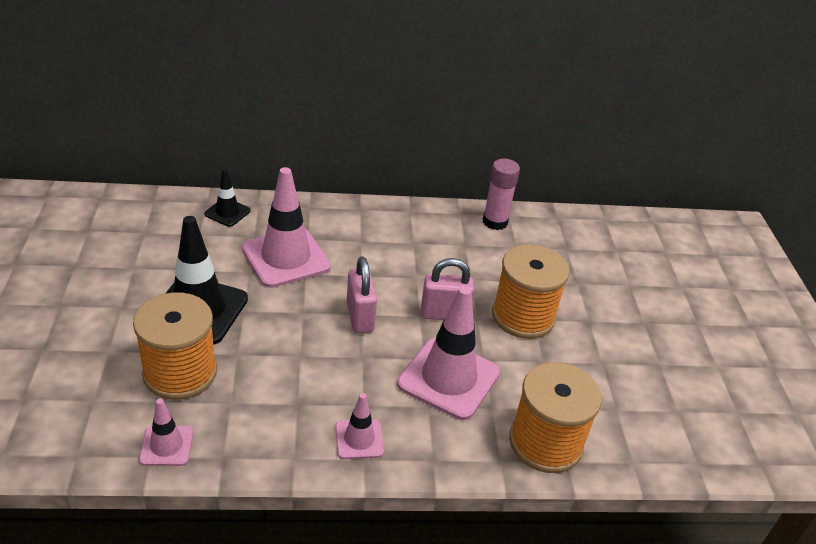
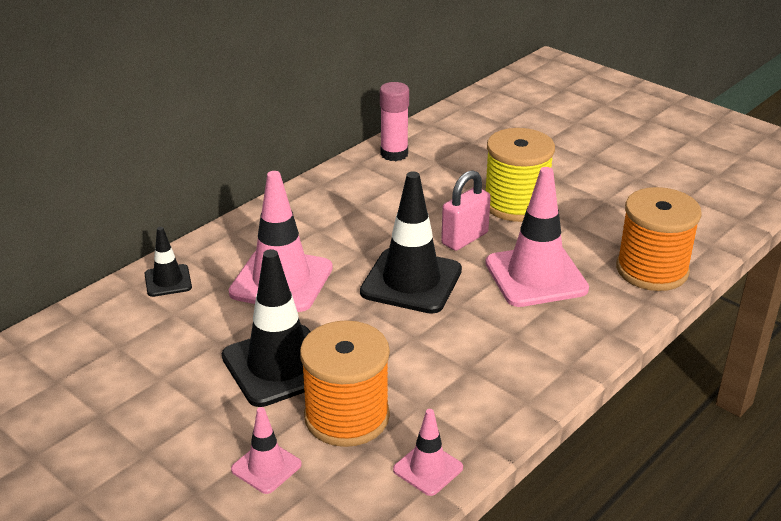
camera: 40 degrees left, 5 degrees down
(359, 439) = (546, 356): pink traffic cone -> pink traffic cone (266, 467)
(360, 317) = (411, 281): pink padlock -> black traffic cone
(523, 316) = (516, 204): orange spool -> yellow spool

